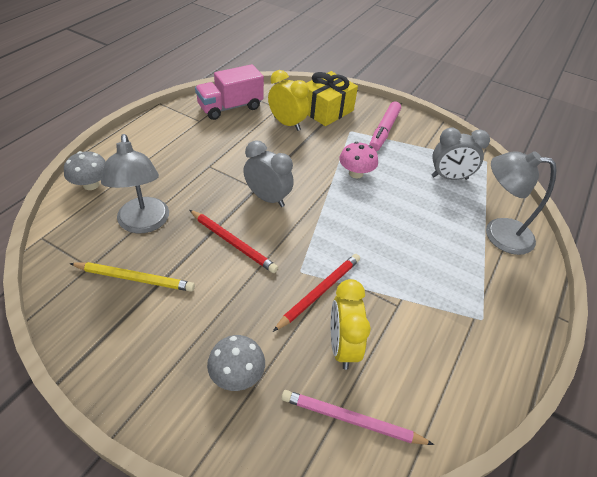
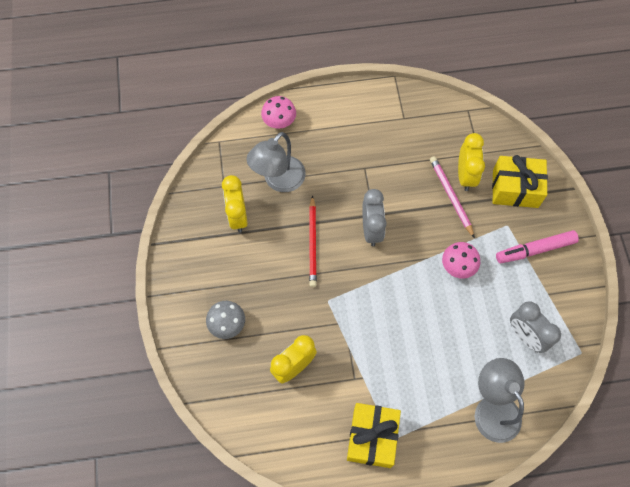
camera: 55 degrees right, 20 degrees up
(91, 184) = (279, 121): grey mushroom -> pink mushroom
(134, 278) = (238, 216): yellow pencil -> yellow clock
(230, 107) = (441, 122): pink truck -> none
(319, 292) = (321, 324): red pencil -> none
(351, 420) = (251, 404): pink pencil -> pink pencil (451, 196)
(470, 334) = (372, 437): none -> yellow gift

